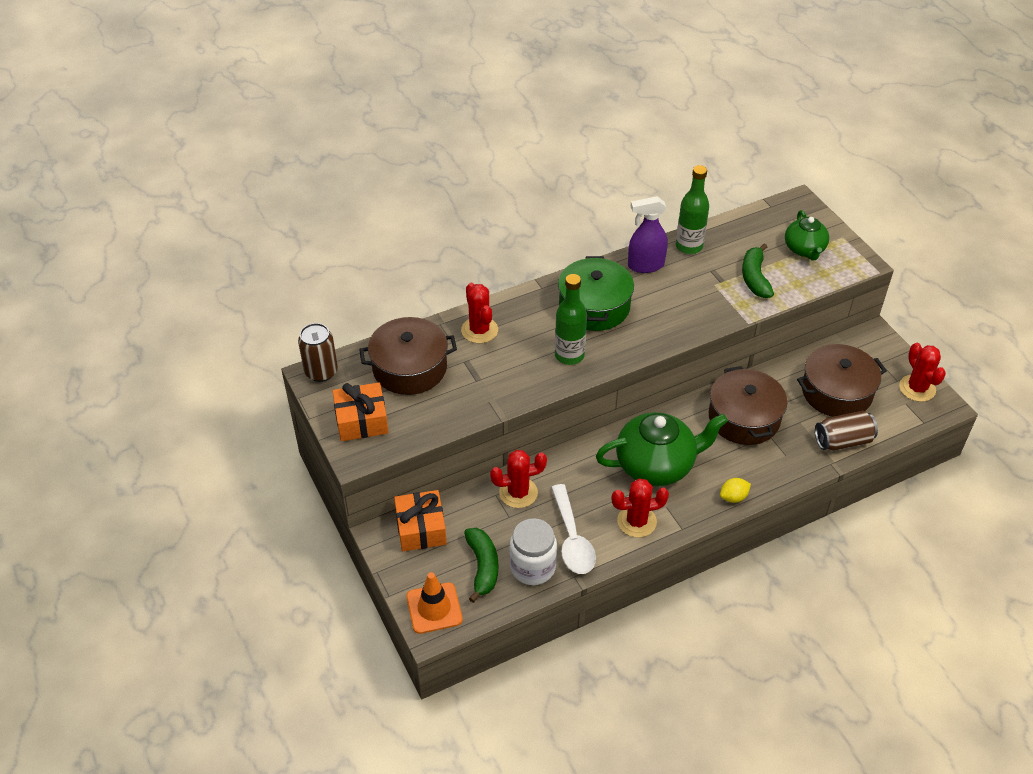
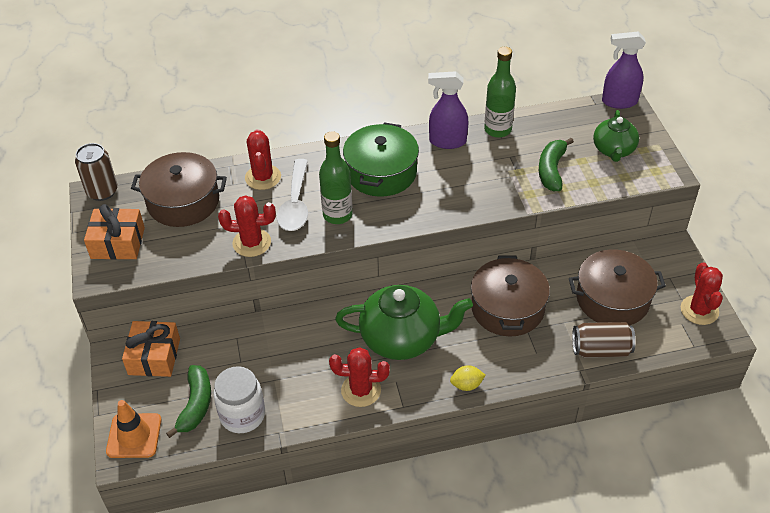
camera: 15 degrees right, 0 degrees up
(518, 493) = (258, 340): red cactus -> red cactus (252, 243)
(572, 539) = (291, 395): white spoon -> white spoon (295, 204)
(792, 201) = (619, 102): none -> purple spray bottle

